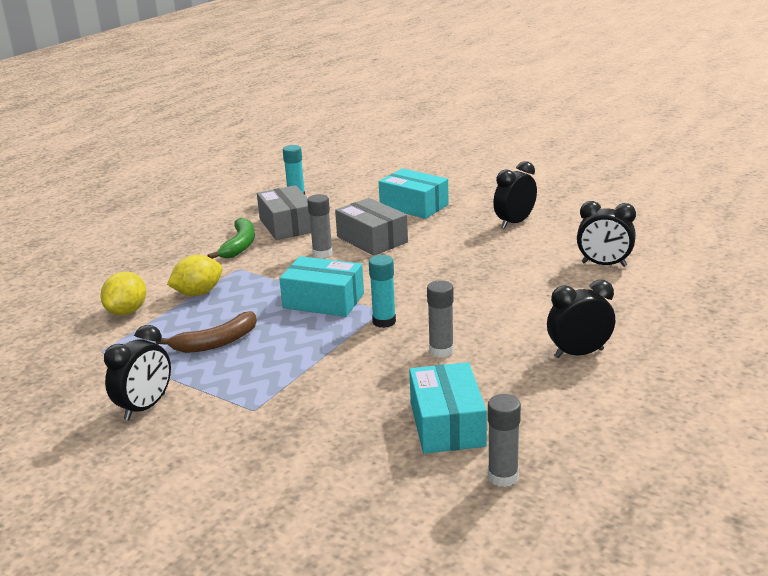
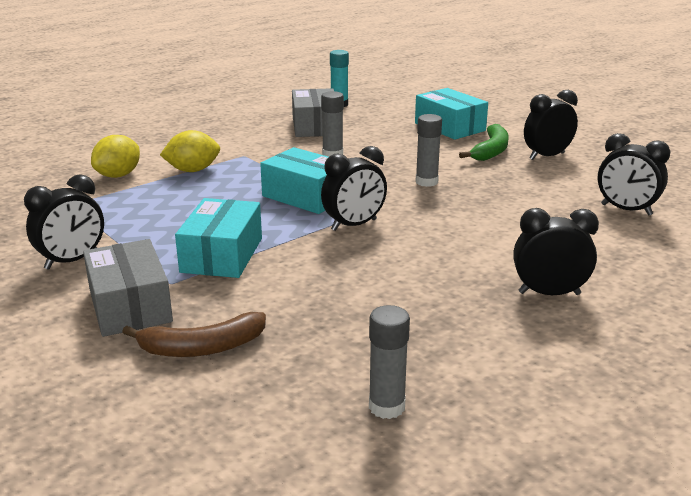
camera: 15 degrees right, 0 degrees up
(216, 342) = (178, 215): brown banana -> brown banana (202, 347)
(239, 245) = (259, 136): green banana -> green banana (491, 151)
(372, 239) = (389, 150): grey box -> grey box (130, 305)
(384, 322) = (354, 225): turquoise glue stick -> black clock
(441, 350) = (396, 263): grey glue stick -> grey glue stick (426, 182)
(447, 424) = (358, 337): turquoise box -> turquoise box (222, 255)

